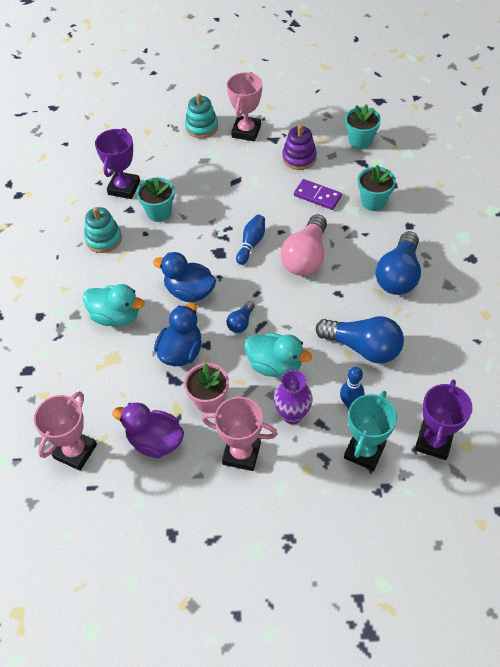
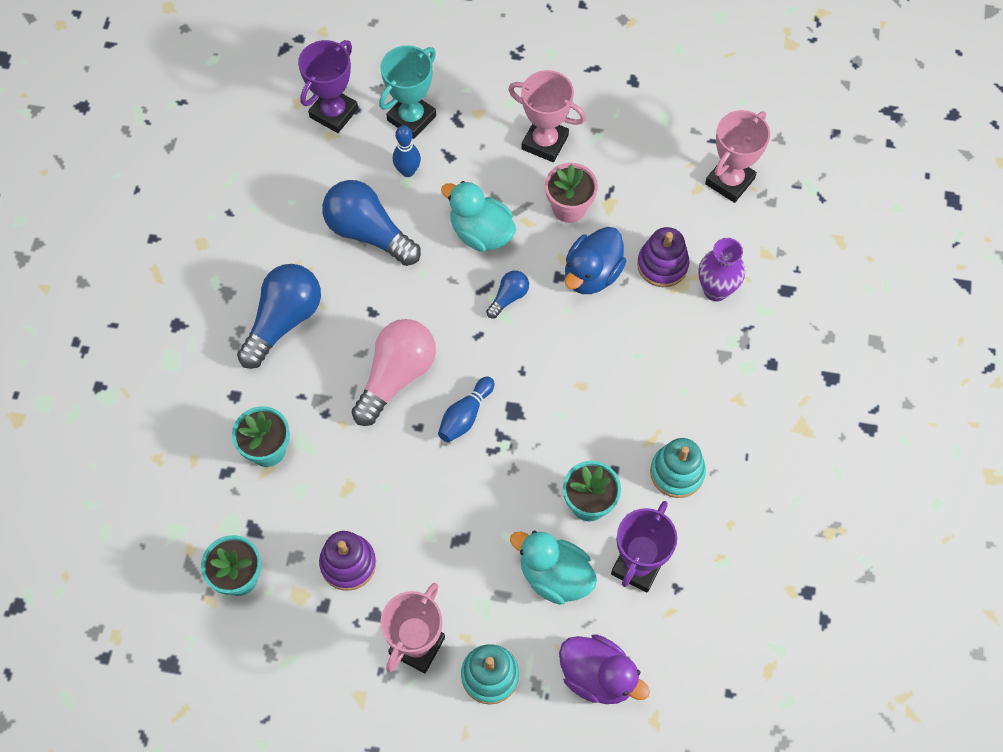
camera: 170 degrees left, 10 degrees up
(116, 316) = (669, 341): turquoise duck -> turquoise duck (554, 576)
(126, 369) = (662, 265): none -> purple stacking toy
(155, 441) = (638, 174): purple duck -> purple duck (598, 676)
(189, 291) = (566, 357): blue duck -> none
(292, 414) = (477, 172): purple vase -> purple vase (716, 290)
(317, 196) = (345, 479): purple domino -> none

